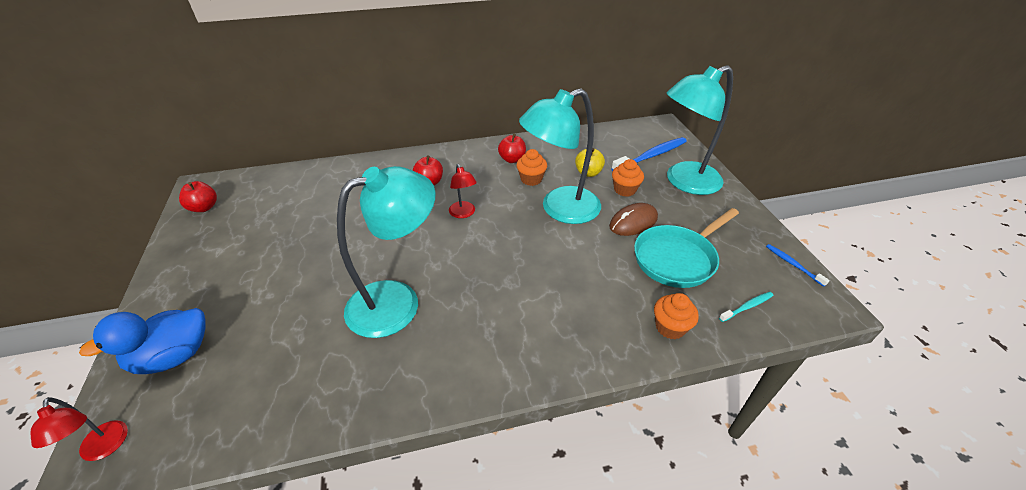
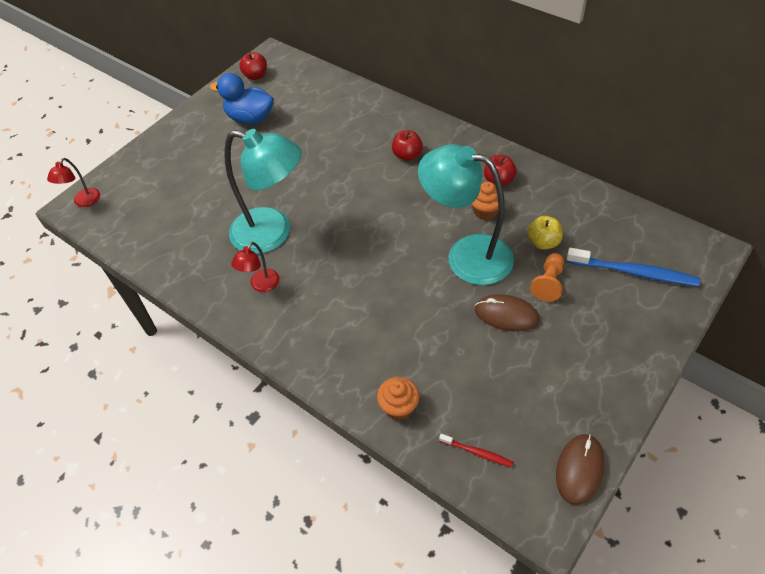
camera: 55 degrees right, 10 degrees up
(173, 356) = (147, 174): blue duck -> blue duck (250, 118)
(463, 213) = (393, 202): red lamp -> red lamp (261, 285)
(624, 190) = (548, 283): orange cupcake -> orange pawn
(677, 258) = (489, 372): turquoise pan -> none
(684, 182) = (619, 321): turquoise lamp -> none
(747, 307) = (477, 452): turquoise toothbrush -> red toothbrush
(793, 265) = (579, 469): blue toothbrush -> brown mouse

